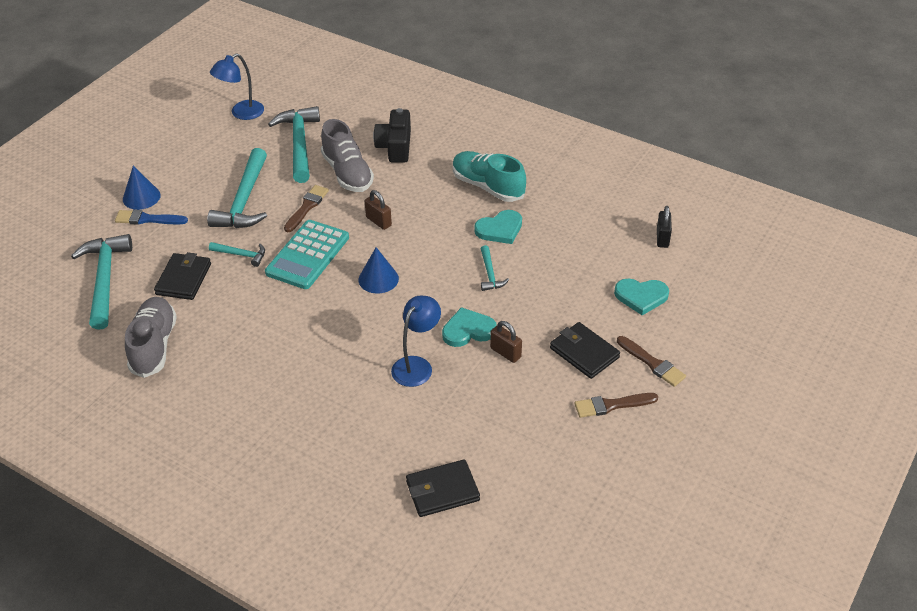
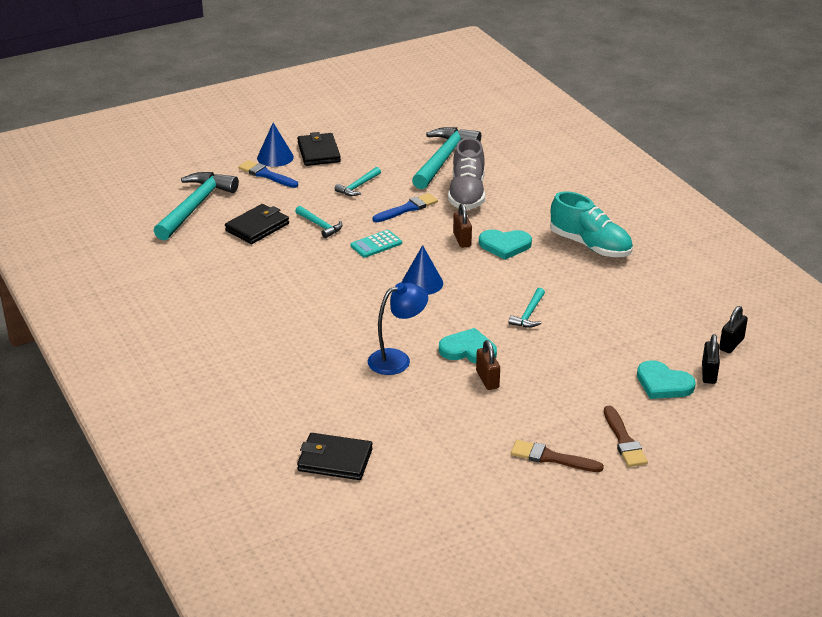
camera: 30 degrees right, 10 degrees down
(154, 346) = (192, 266): grey shoe -> none
(241, 113) = (413, 121): blue lamp -> none
(244, 200) = (358, 186): turquoise hammer -> turquoise hammer, size x0.49
(306, 207) = (407, 208): brown brush -> blue brush
(308, 255) = (376, 244): turquoise calculator -> turquoise calculator, size x0.53
(395, 146) = (530, 187): black camera -> none
(487, 186) = (590, 245): turquoise shoe -> turquoise shoe turned 150 degrees clockwise
(500, 229) = (571, 283): turquoise heart -> turquoise heart (505, 245)
(584, 353) = (563, 407): black wallet -> black wallet (318, 152)
(666, 273) = (708, 373): none -> black padlock

